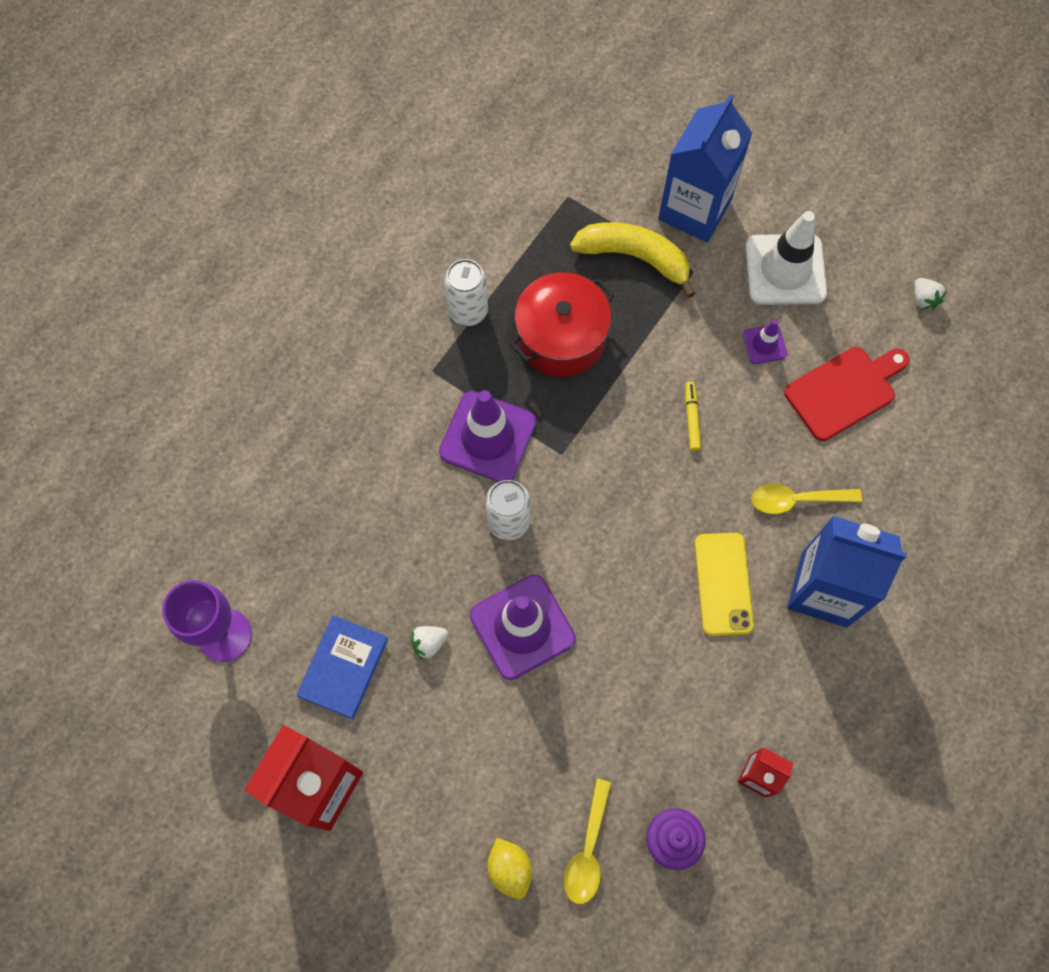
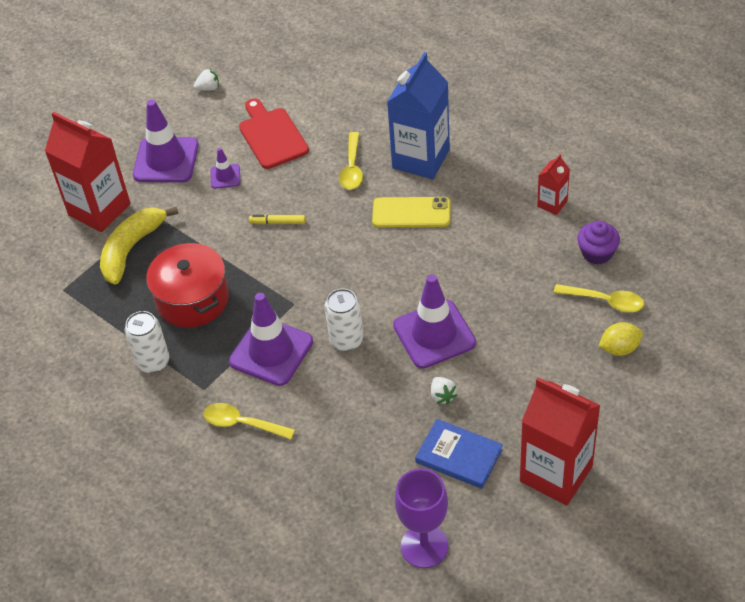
camera: 80 degrees left, 20 degrees down
(385, 419) = (242, 423): none -> yellow spoon
(694, 210) = (99, 209): blue carton -> red carton
(785, 270) = (166, 160): white traffic cone -> purple traffic cone

